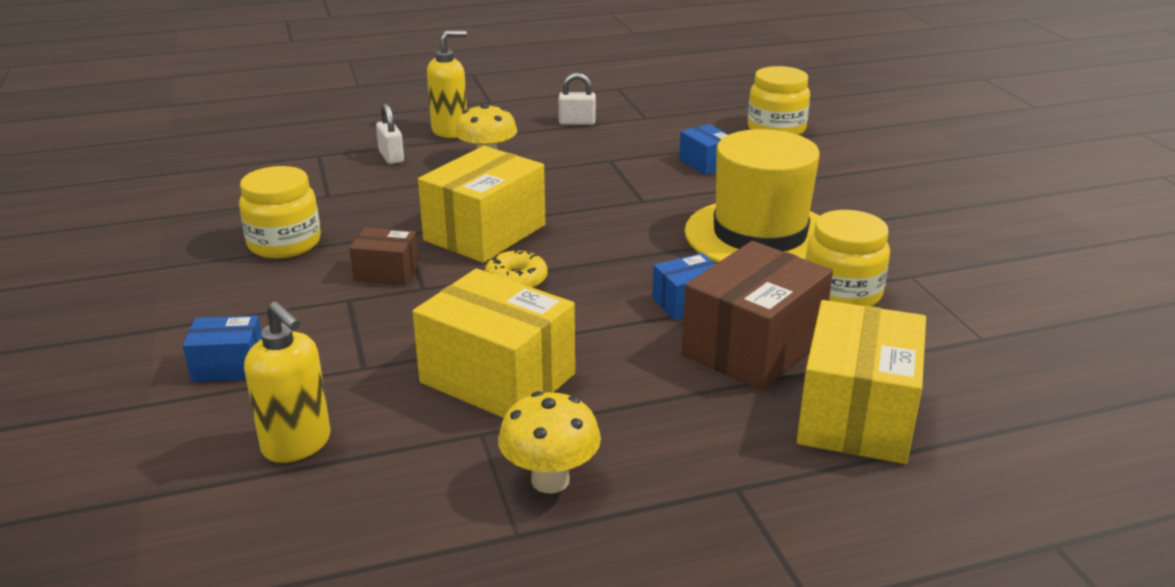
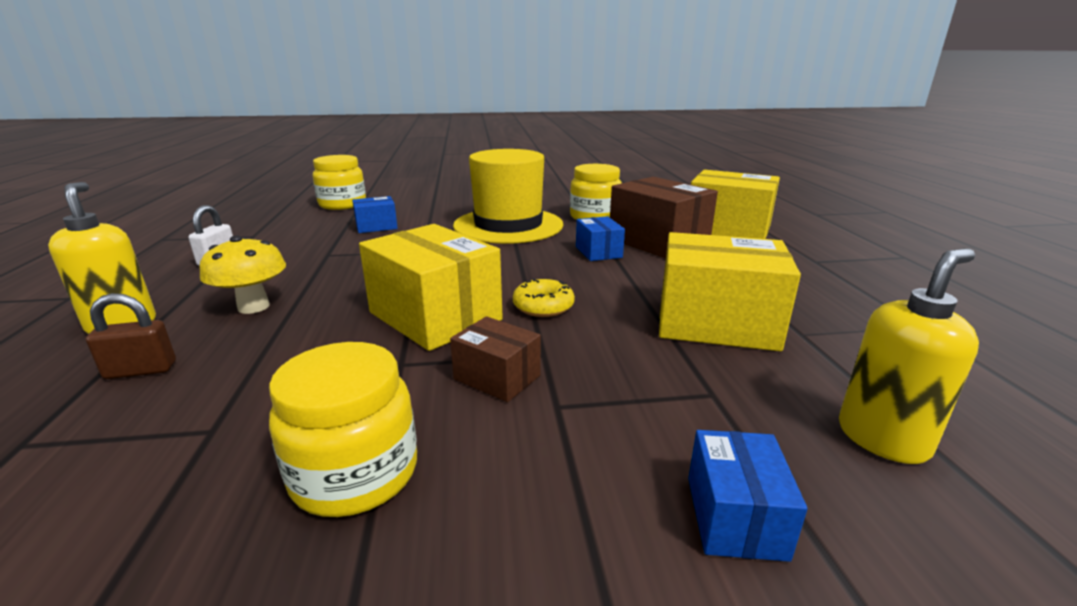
camera: 80 degrees left, 5 degrees down
(386, 272) = (497, 377): brown box -> brown box turned 75 degrees counterclockwise
(391, 157) = (141, 370): white padlock -> brown padlock
(497, 378) = (716, 323): yellow box -> yellow box turned 60 degrees clockwise
(550, 480) = (847, 311): yellow mushroom -> none

